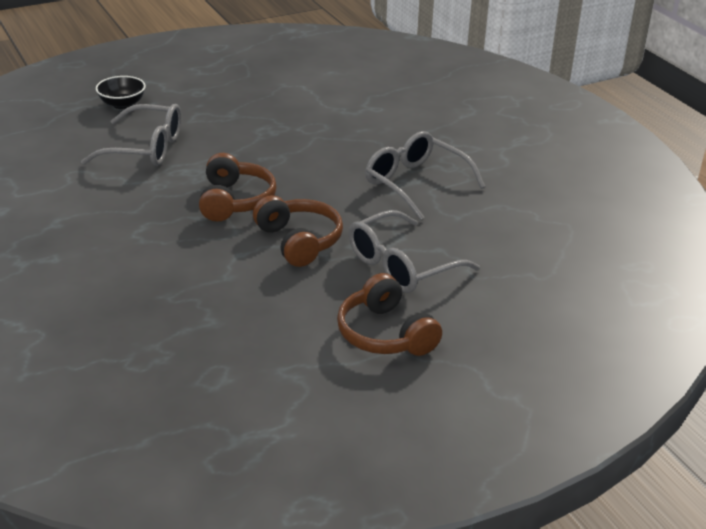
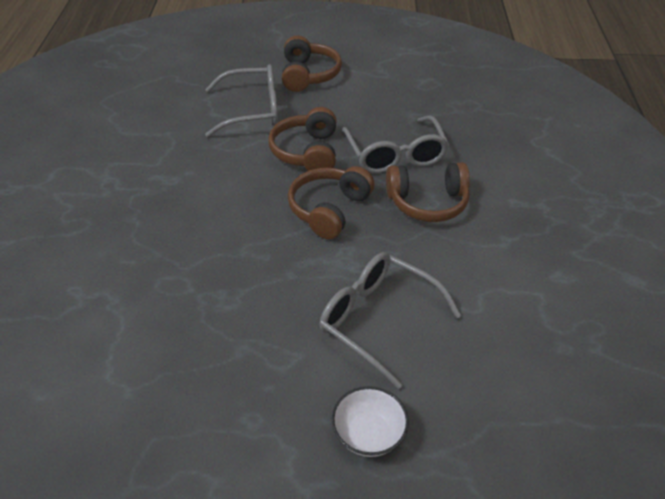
camera: 150 degrees left, 10 degrees up
(122, 104) = (368, 434): black bowl -> white bowl
(144, 232) = (427, 202): none -> brown headphones
(415, 183) = (160, 174): grey glasses -> grey glasses (395, 155)

